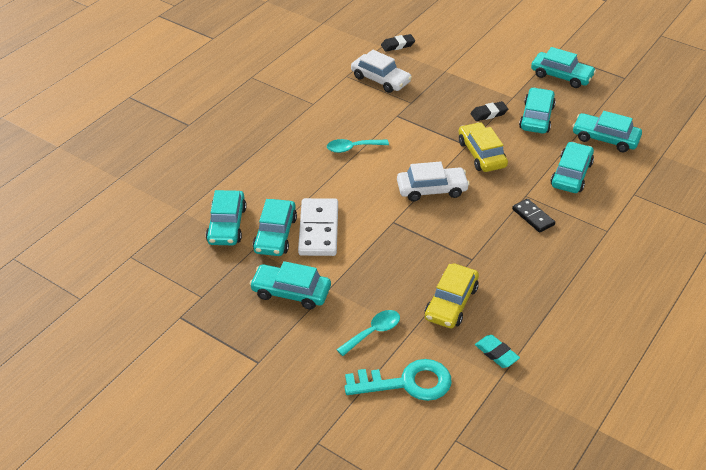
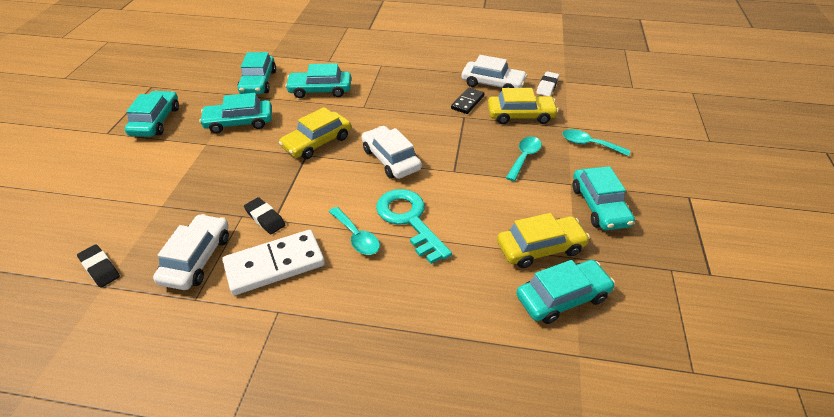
camera: 115 degrees left, 0 degrees up
(275, 234) = (540, 248): turquoise car -> yellow car
(318, 230) = (506, 217): white domino -> white domino (275, 265)
(383, 274) = (524, 157): none -> turquoise spoon
(406, 383) = (615, 116): turquoise key -> turquoise key (409, 220)
(489, 114) = (244, 152): black eraser -> black eraser (265, 218)
(496, 354) = (547, 86): turquoise eraser -> white eraser
(525, 307) = (492, 83): none -> white car
(533, 217) = (389, 98): black domino -> black domino (467, 102)

